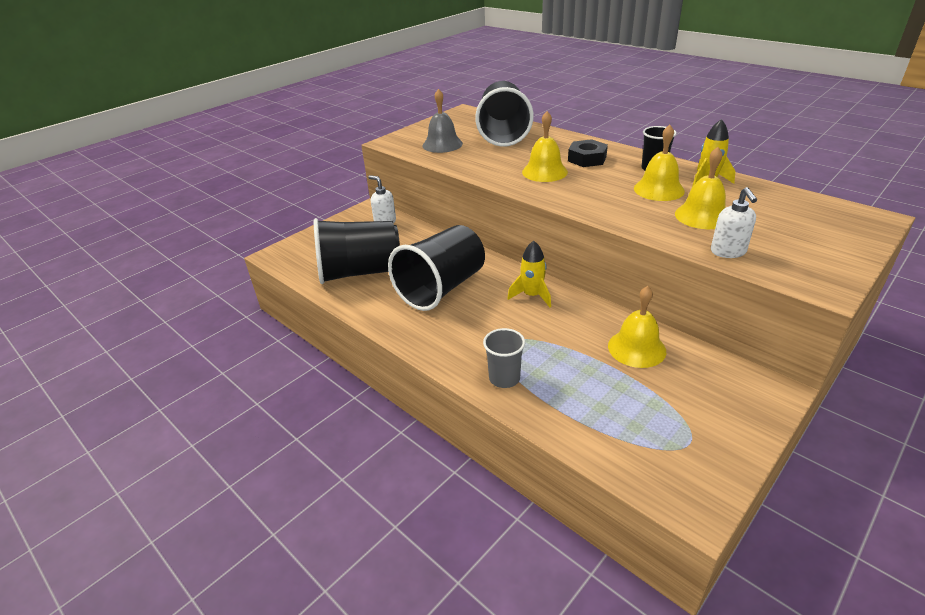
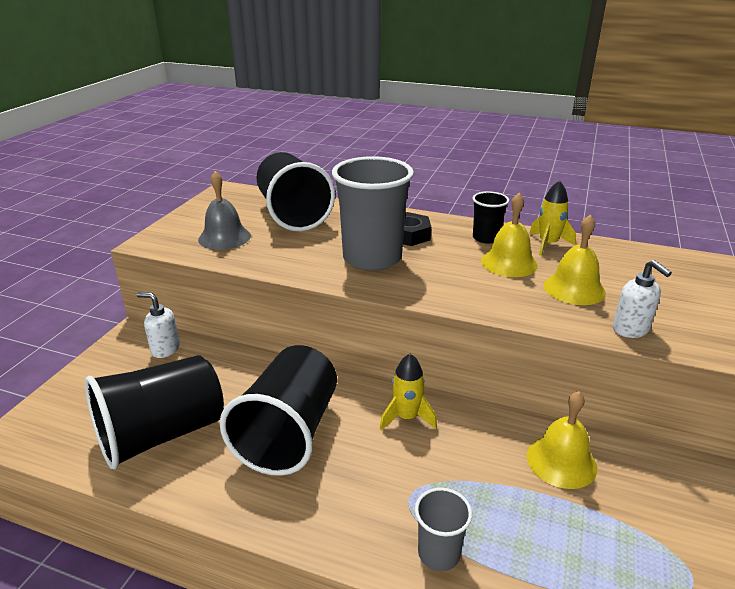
camera: 25 degrees left, 5 degrees down
(544, 172) = (372, 258): yellow bell -> grey cup

